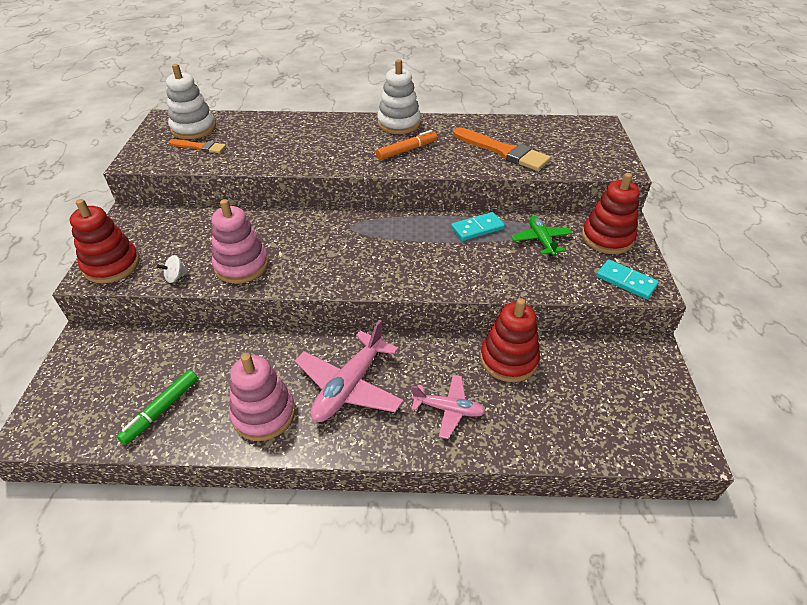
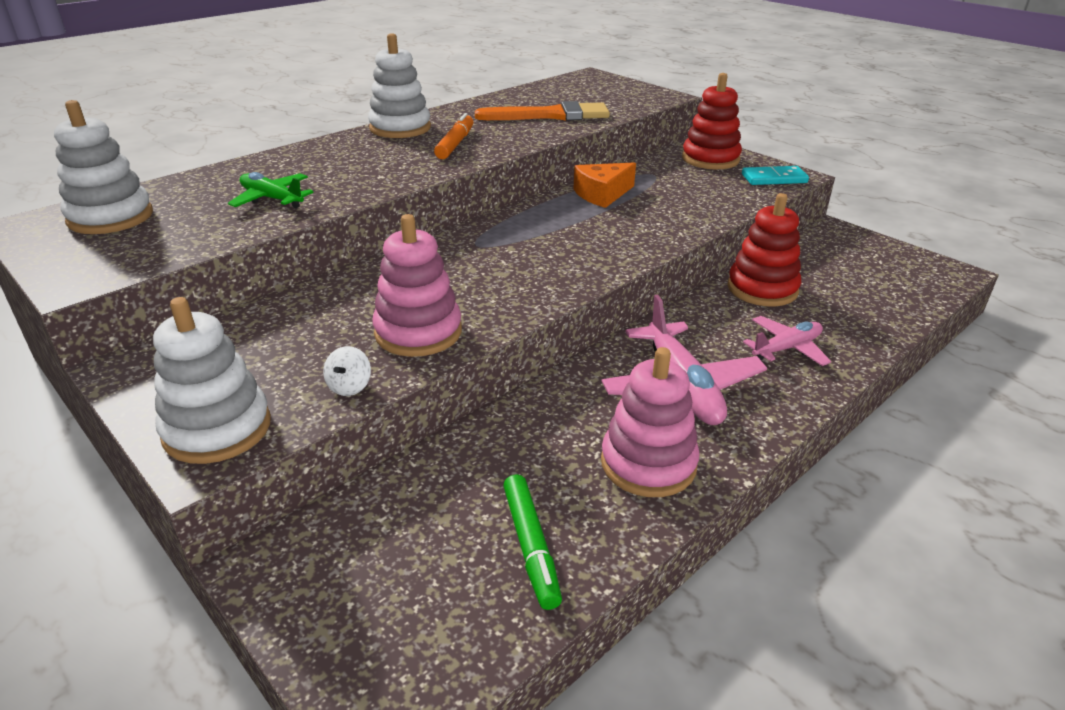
camera: 45 degrees left, 10 degrees down
(112, 265) = (217, 429): red stacking toy -> white stacking toy
(200, 147) = (166, 229): orange brush -> none
(477, 228) = (602, 194): turquoise domino -> orange cheese
(541, 240) = (668, 180): green plane -> green plane (272, 199)

